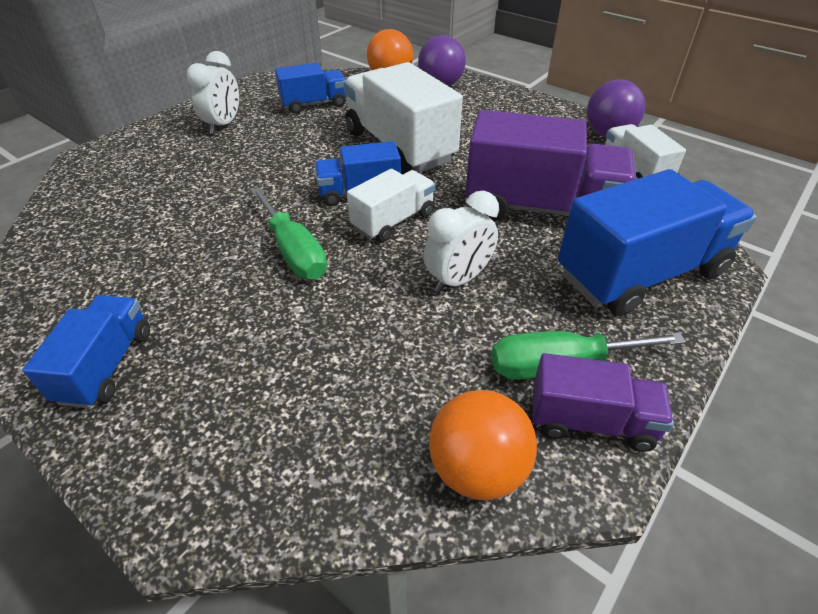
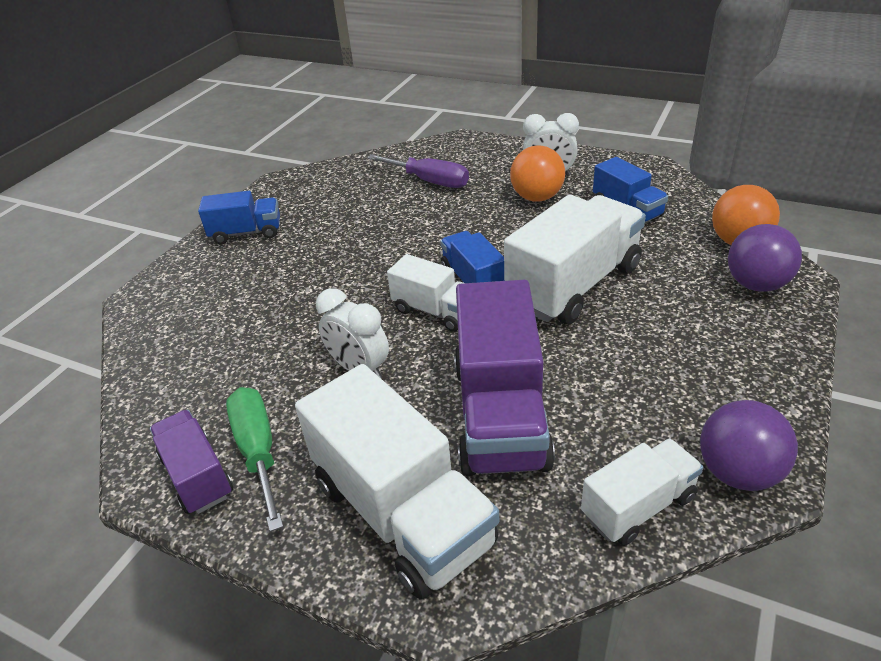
camera: 80 degrees right, 5 degrees down
(152, 191) = (429, 181): none -> purple screwdriver
(294, 252) = (374, 269): green screwdriver -> none
(477, 469) = (158, 412): orange ball -> orange ball (537, 197)
(590, 421) = (197, 476): purple truck -> purple truck turned 150 degrees clockwise
(640, 273) = (402, 513): blue truck -> white truck

